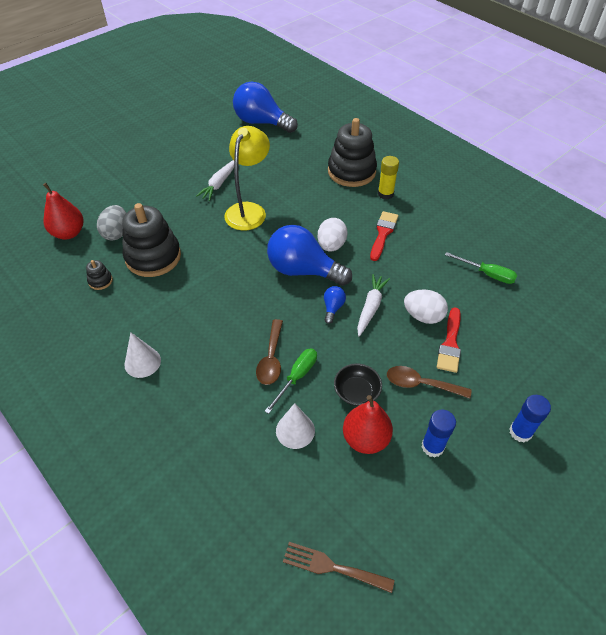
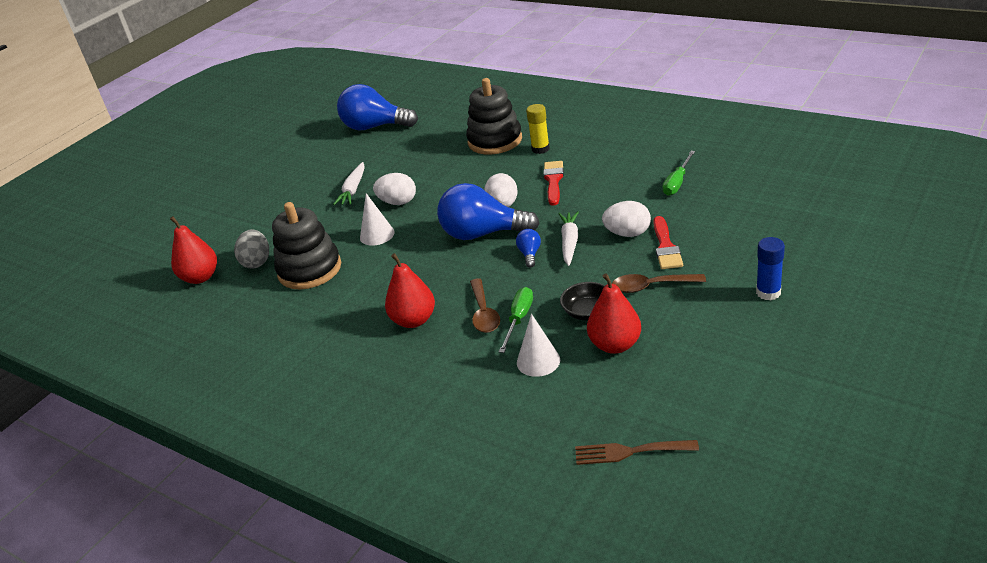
camera: 10 degrees left, 15 degrees down
(100, 281) = (259, 306): black stacking toy -> none
(142, 362) = (343, 357): white cone -> white cone (377, 235)
(212, 344) = (414, 320): none -> red pear
(249, 210) = (398, 202): yellow lamp -> white egg
(432, 446) = (686, 330): blue glue stick -> none
(487, 274) = (677, 182): green screwdriver -> green screwdriver turned 105 degrees clockwise

